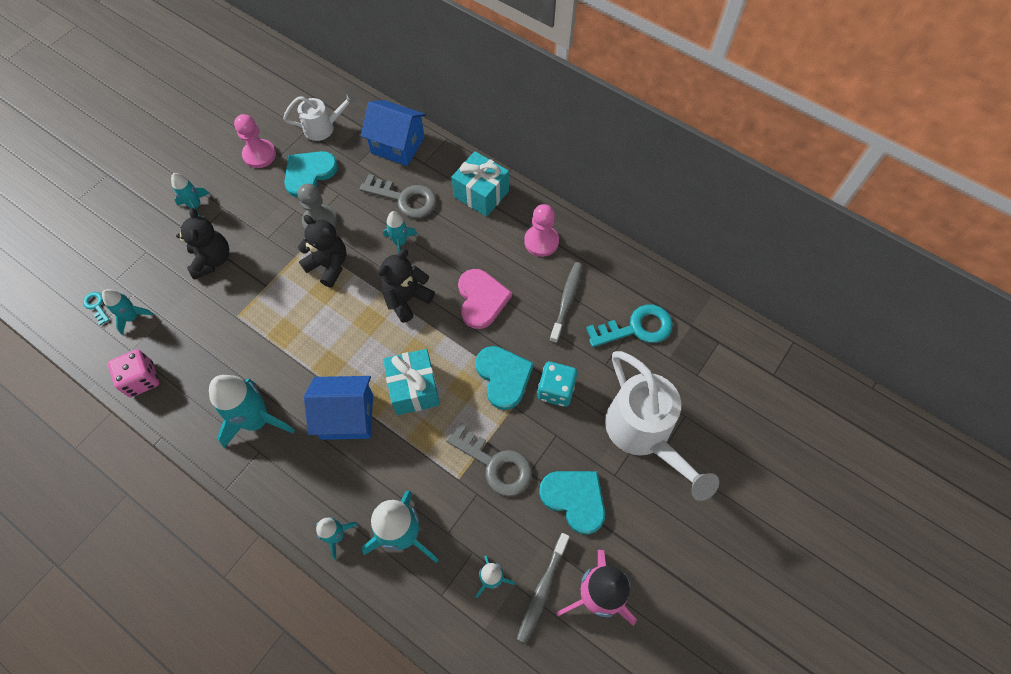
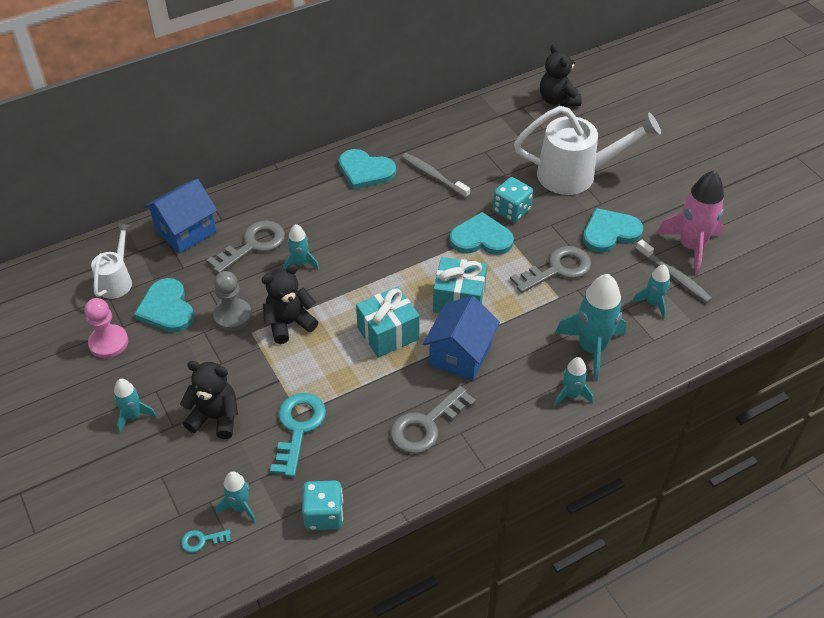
camera: 65 degrees left, 15 degrees down
(142, 379) = (324, 514): pink dice -> turquoise dice
(257, 420) = (426, 425): turquoise rocket -> grey key
(407, 299) = (364, 277): black teddy bear -> black teddy bear (557, 100)
(481, 194) = (287, 192): turquoise gift -> turquoise gift (388, 333)
(481, 299) = (398, 227): pink heart -> none
(541, 241) = (365, 171): pink pawn -> turquoise heart
(636, 328) = (483, 145): turquoise key -> turquoise key (298, 428)

